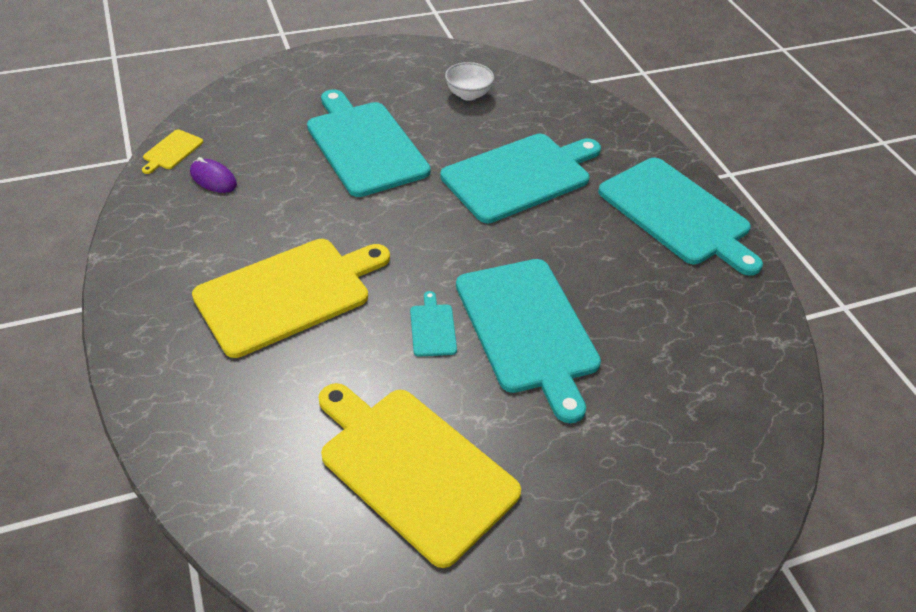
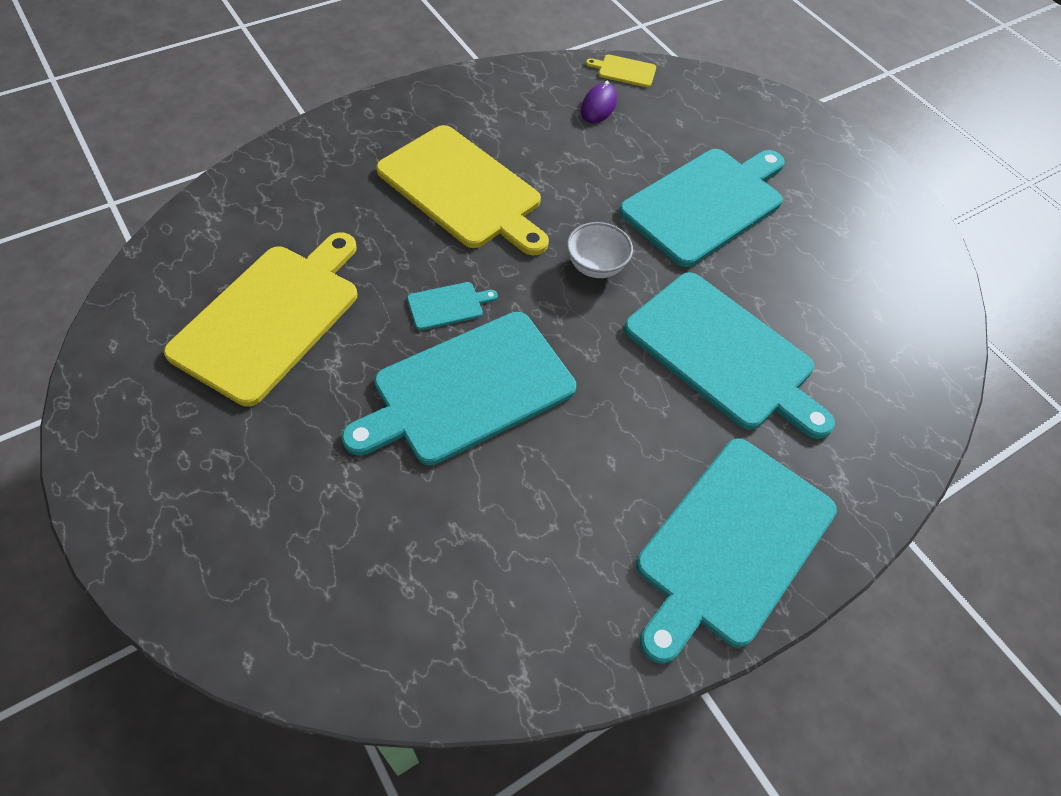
camera: 75 degrees right, 10 degrees up
(468, 94) = (856, 281): white bowl -> white bowl (596, 266)

